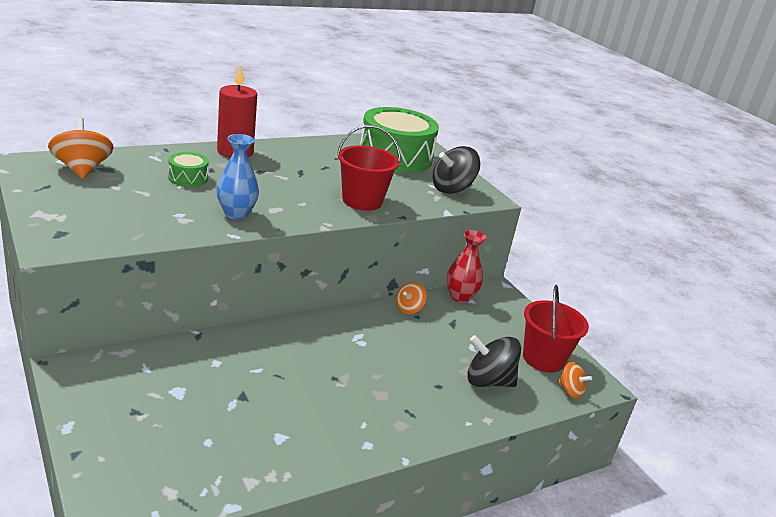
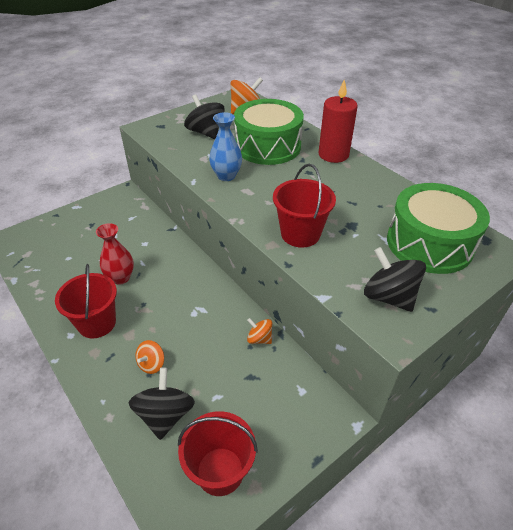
camera: 85 degrees right, 15 degrees up
(116, 206) = (205, 132): none -> black spinning top
(188, 178) = (267, 146): green drum -> green drum, size x2.24
(354, 419) = (97, 323): none -> red bucket
(460, 297) = (303, 379): red vase -> red vase (121, 278)
(570, 391) = (168, 501): orange spinning top -> orange spinning top (151, 364)

